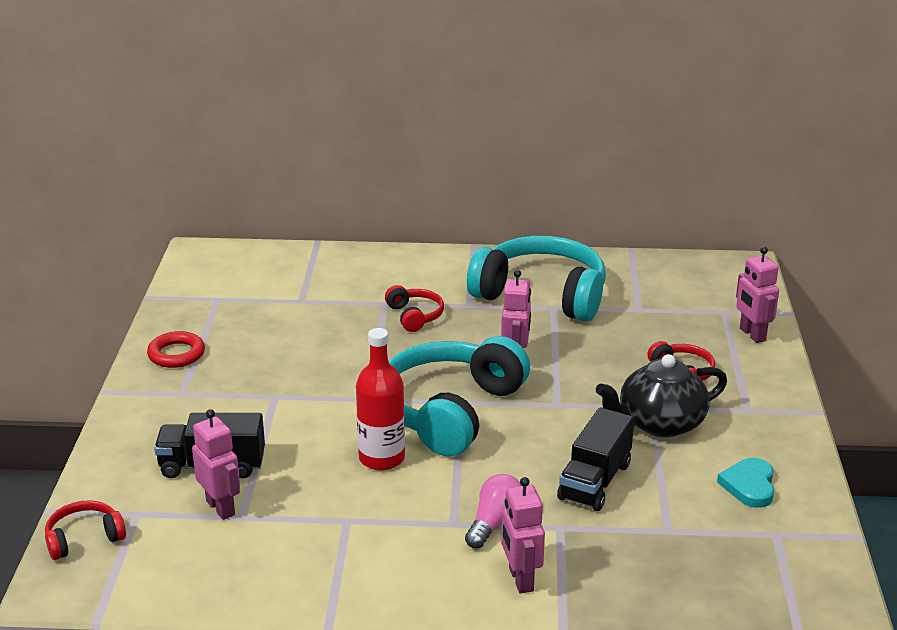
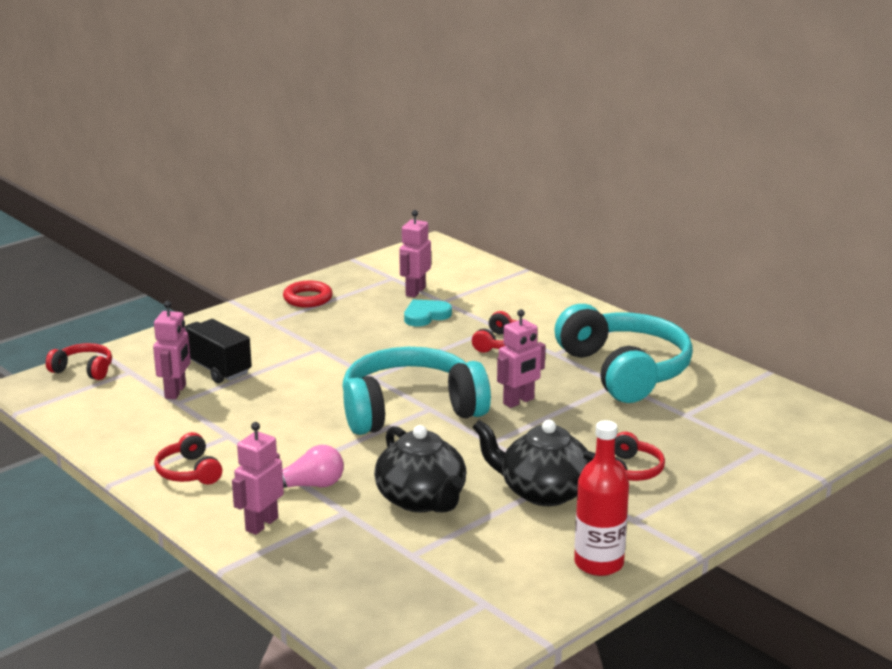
camera: 45 degrees right, 5 degrees down
(376, 573) = (189, 472): none -> red headphones
(381, 458) = (314, 414): red bottle -> red bottle (599, 563)
(595, 481) = (422, 500): black truck -> black teapot
(749, 485) = (529, 564): turquoise heart -> turquoise heart (426, 316)
(752, 334) = (749, 475): pink robot -> pink robot (415, 291)

